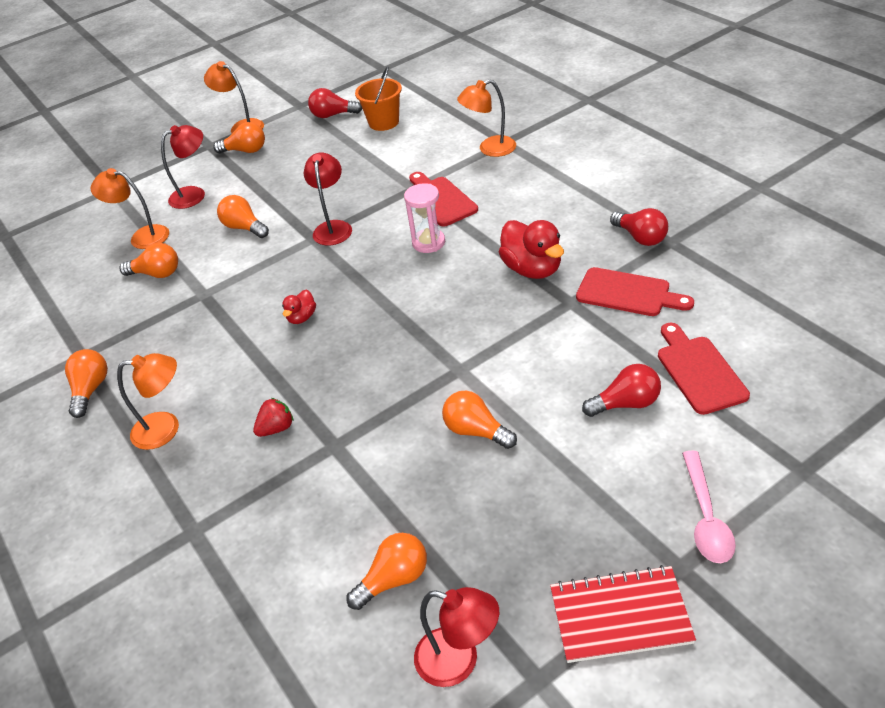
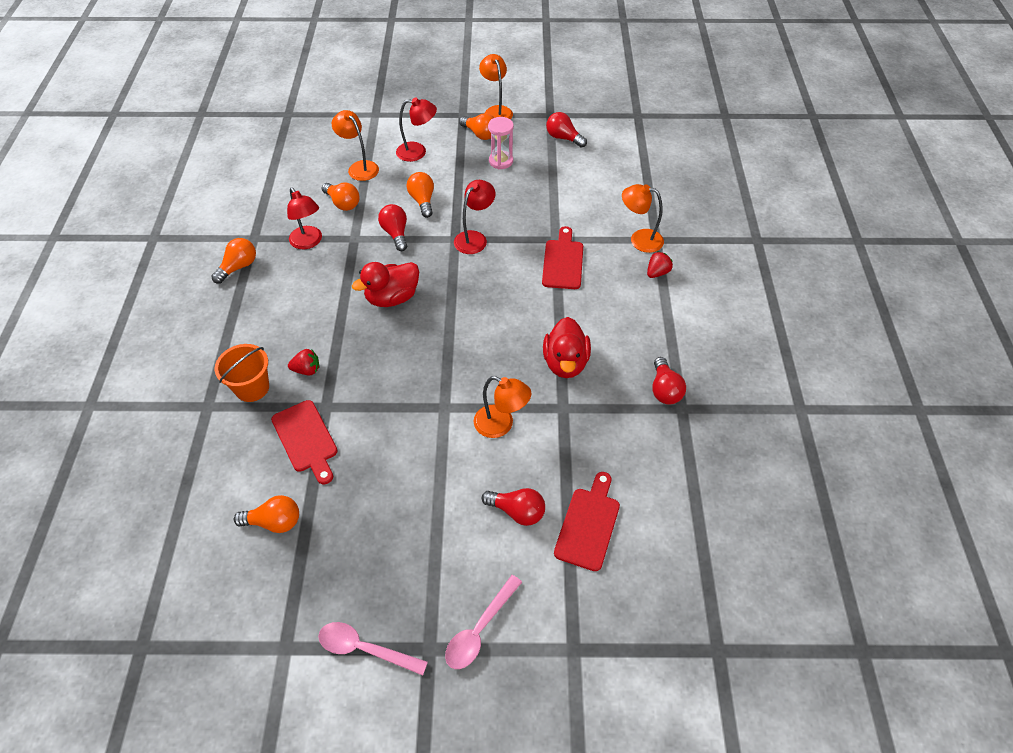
camera: 30 degrees right, 10 degrees up
(166, 429) = (252, 325): orange lamp -> orange lamp (501, 425)
(245, 267) = (396, 233): none -> red light bulb
(302, 317) = (392, 298): red duck -> red duck, size x1.92
(384, 122) = (591, 167): orange bucket -> orange bucket (252, 388)
(428, 243) = (521, 293): pink hourglass -> pink hourglass (501, 161)
(459, 661) = (258, 600): red lamp -> red lamp (308, 242)
(476, 431) = (410, 459): orange light bulb -> none
(534, 163) = (657, 273): none -> red strawberry
(620, 616) = (365, 649): red notebook -> pink spoon
(628, 293) = (607, 429): red cutting board -> red cutting board (306, 439)

